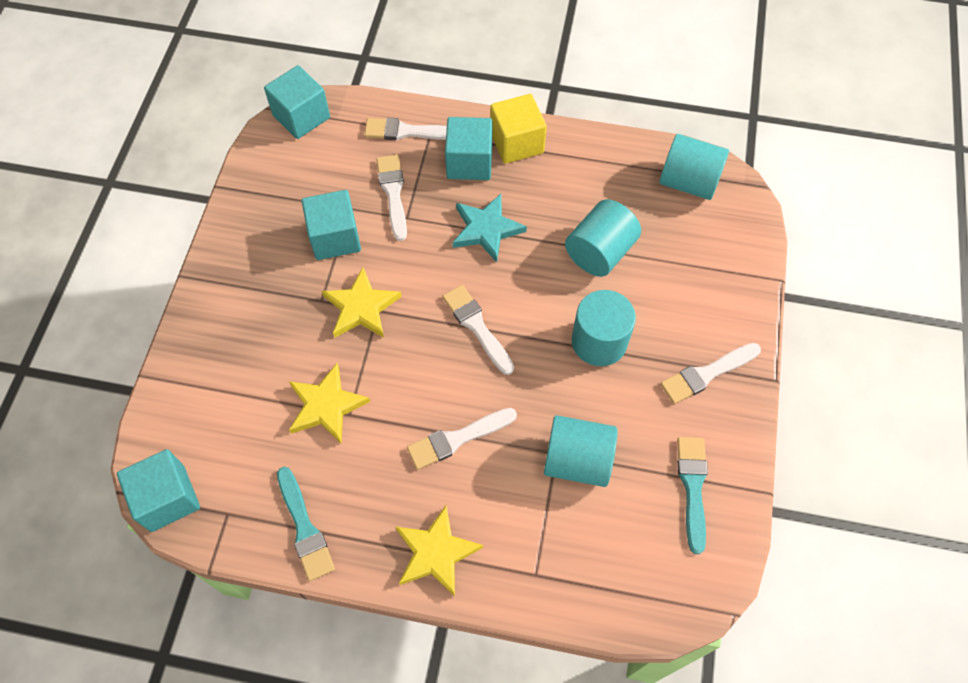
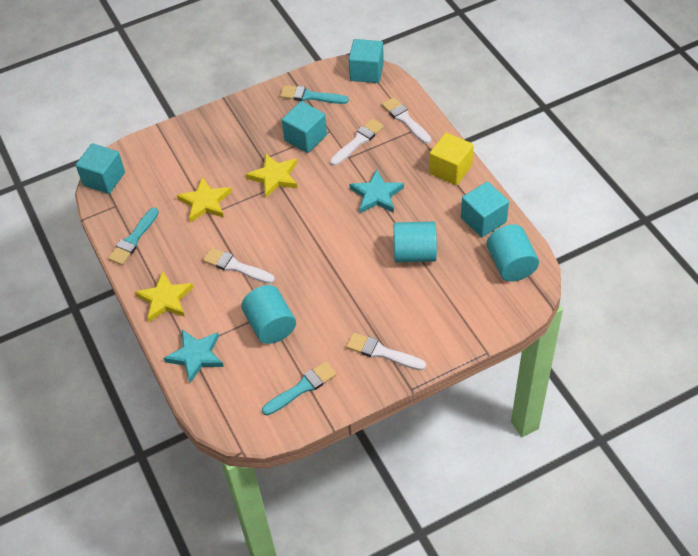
camera: 55 degrees right, 10 degrees down
(278, 190) = (310, 96): none -> turquoise brush
(469, 162) = (413, 158): turquoise cube -> turquoise cube (483, 220)
(476, 326) = (310, 231): white brush -> none
(554, 574) = (196, 356): none -> turquoise star
(599, 341) = (354, 290): turquoise cylinder -> none

